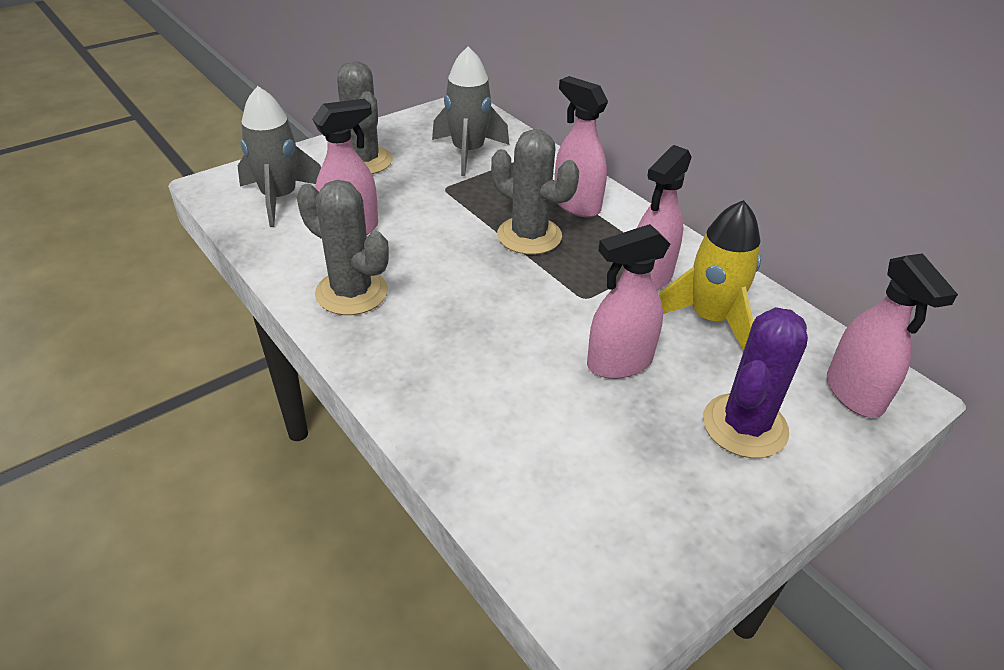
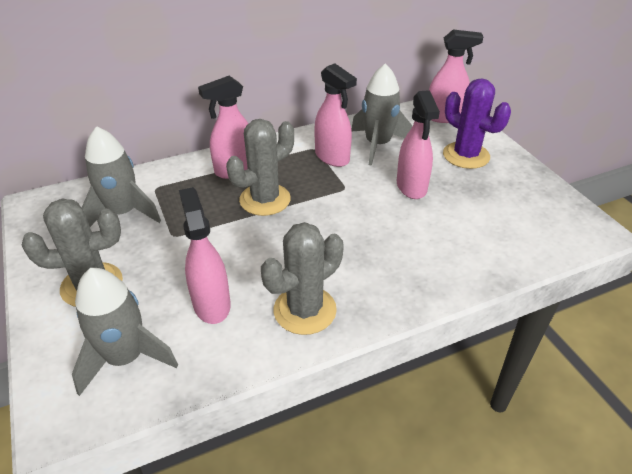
camera: 75 degrees left, 0 degrees up
(709, 319) = (377, 145): yellow rocket -> grey rocket

